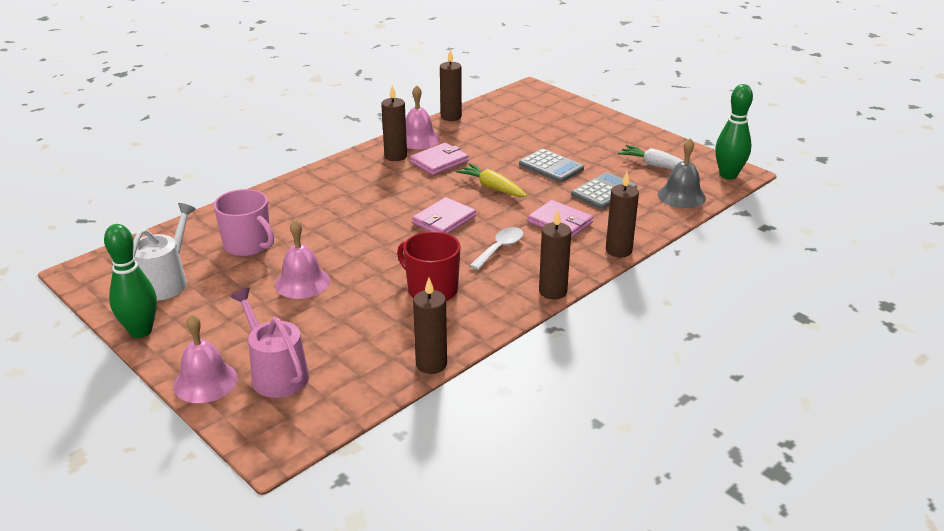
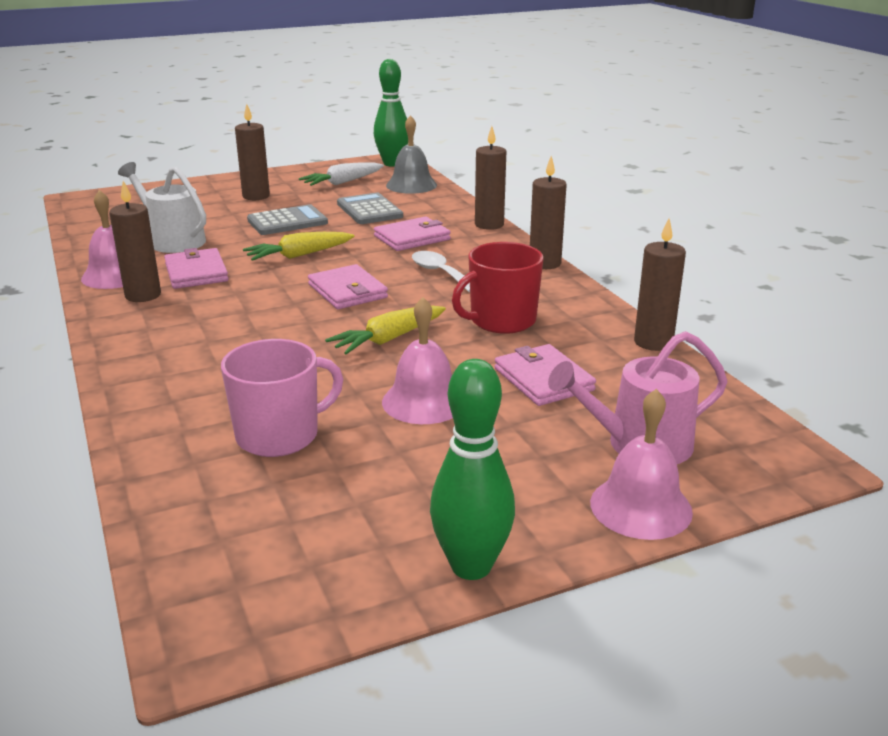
camera: 70 degrees left, 5 degrees down
(165, 281) = (327, 528): white watering can -> white watering can (173, 240)
(349, 322) = (543, 379): none -> pink wallet
(379, 252) = (388, 339): none -> yellow carrot
(451, 117) = (82, 248): brown candle -> brown candle (256, 196)

